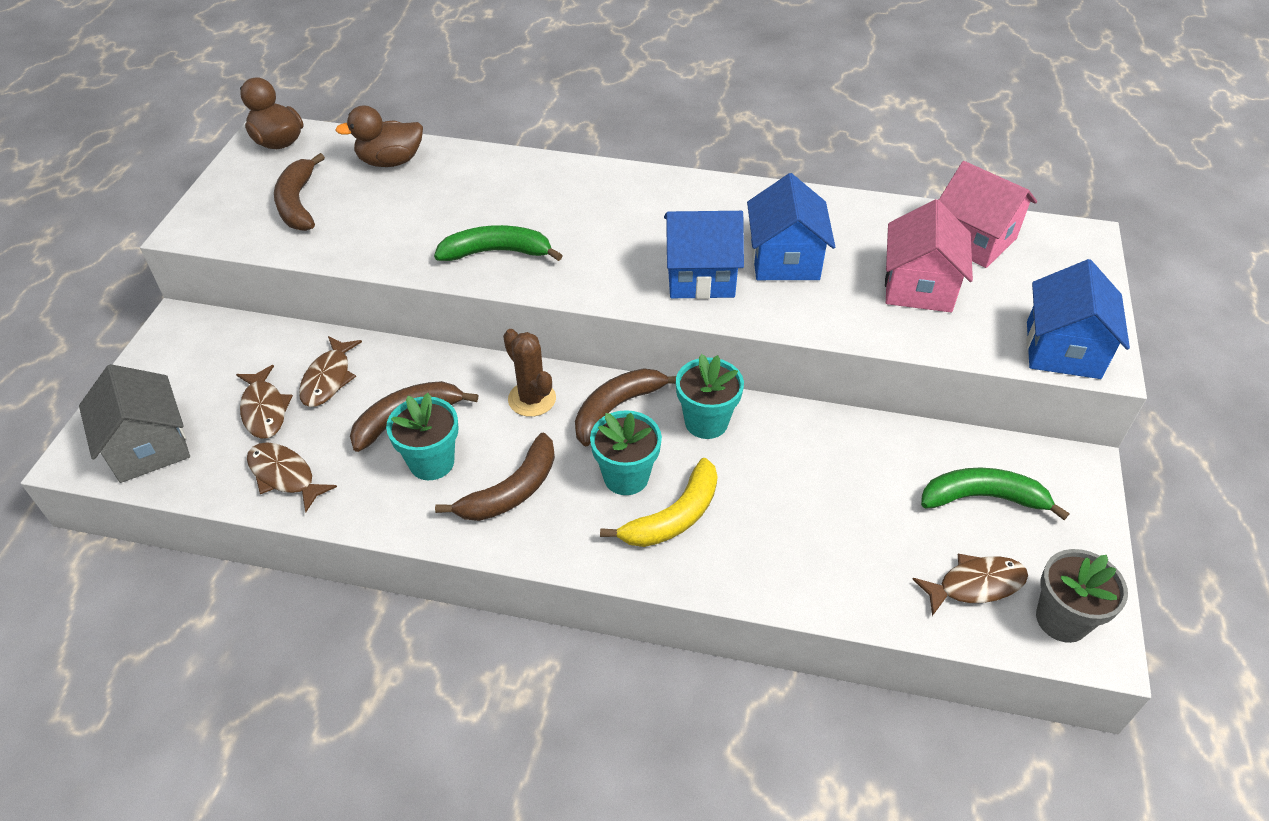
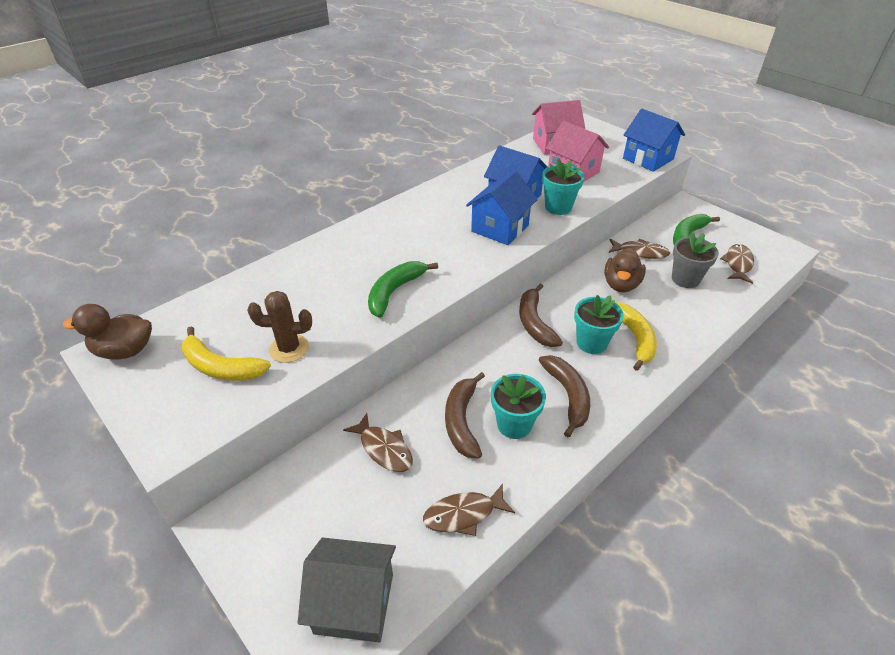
camera: 55 degrees left, 5 degrees down
(264, 410) = (382, 502): brown fish -> brown fish (640, 252)
(298, 203) = (221, 367): brown banana -> yellow banana
(390, 161) = (235, 301): brown duck -> brown duck (621, 285)
(532, 399) = (496, 354): brown cactus -> brown cactus (289, 348)
(706, 422) = (573, 295): turquoise flower pot -> turquoise flower pot (558, 207)
(1062, 619) = (769, 251): grey flower pot -> grey flower pot (685, 279)

